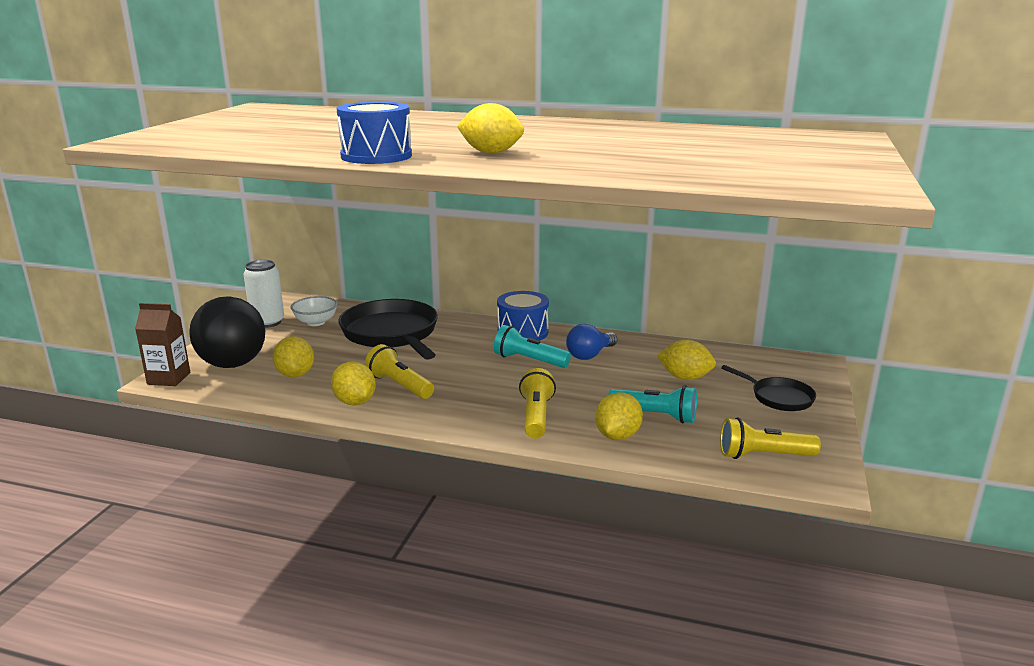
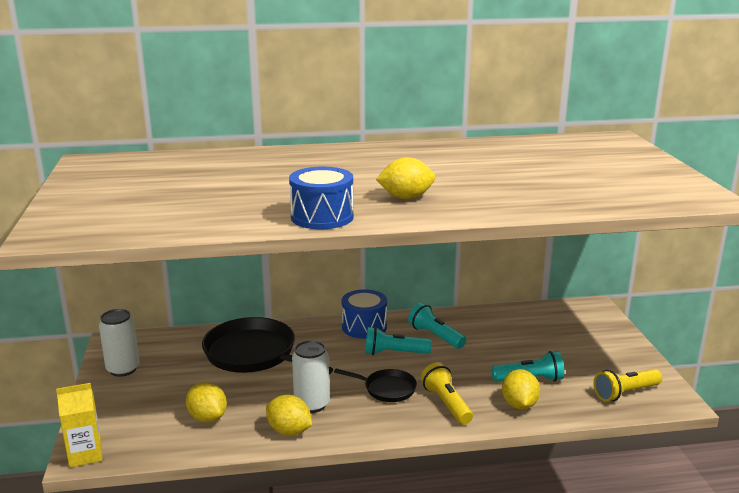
camera: 25 degrees left, 0 degrees up
(169, 378) = (85, 455): brown carton -> yellow carton
(233, 364) = (135, 422): black ball -> none
(316, 322) = (171, 358): white bowl -> none
(399, 385) = (312, 404): yellow flashlight -> white can
(590, 355) = (435, 336): blue light bulb -> turquoise flashlight
(685, 377) = (520, 340): yellow lemon -> none
(778, 397) = (595, 341): black pan -> black pan (387, 389)

